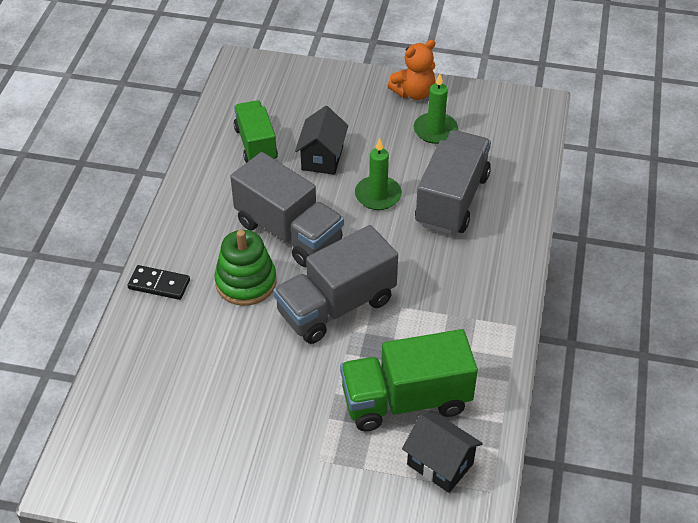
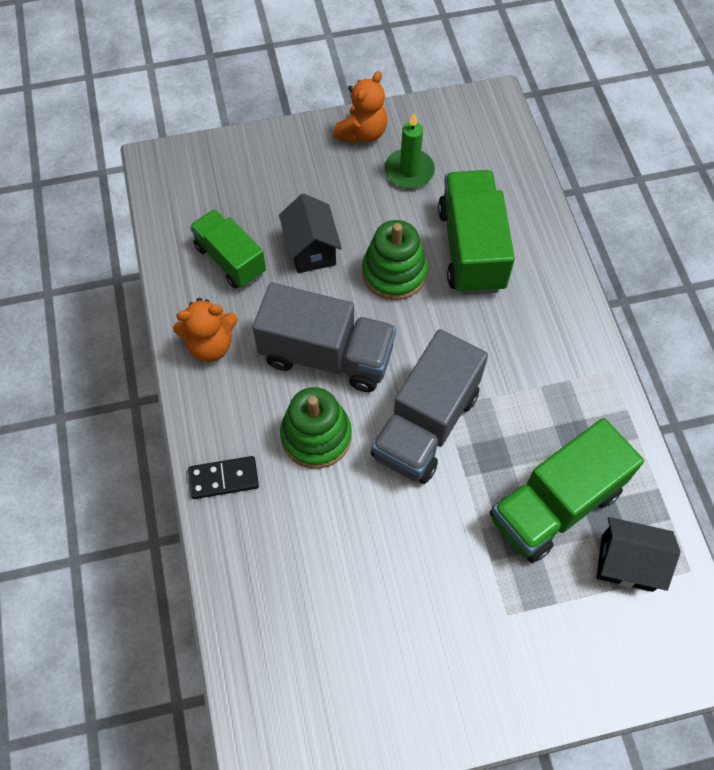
camera: 25 degrees left, 15 degrees up
(205, 194) = (210, 345): none -> orange teddy bear
(378, 195) = (394, 273): green candle -> green stacking toy
(451, 200) = (471, 249): grey truck -> green truck

